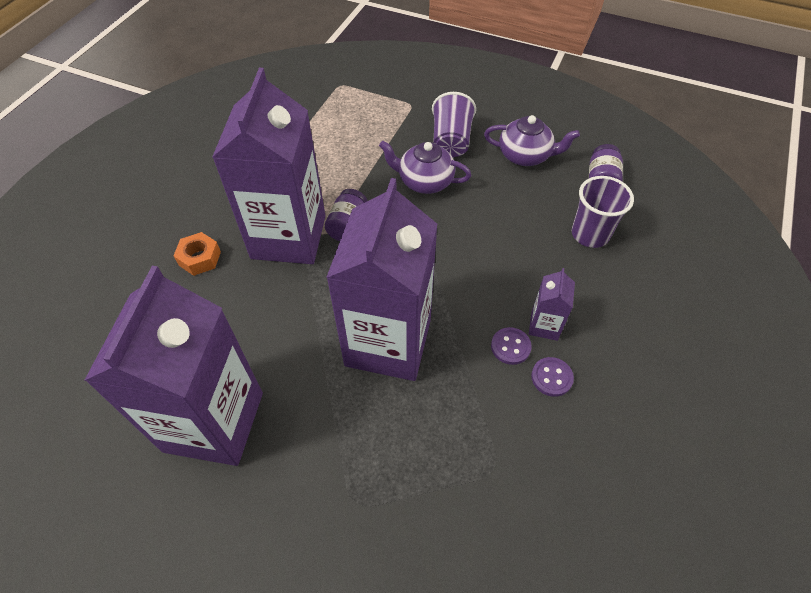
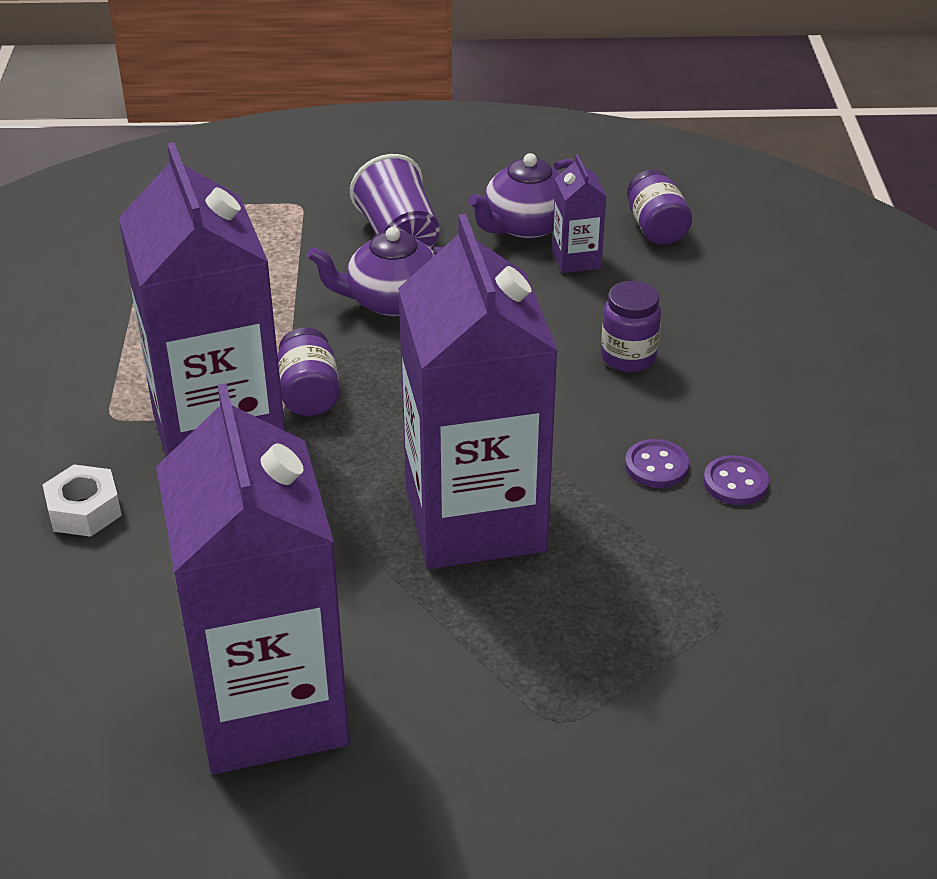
camera: 25 degrees left, 15 degrees down
(200, 258) = (84, 510): orange nut -> white nut
(525, 156) = (526, 226): purple teapot -> purple teapot turned 150 degrees clockwise
(535, 264) = (628, 357): none -> purple jar
(544, 325) = (687, 426): purple carton -> purple carton (576, 259)
(590, 234) = (682, 298): purple cup -> none

